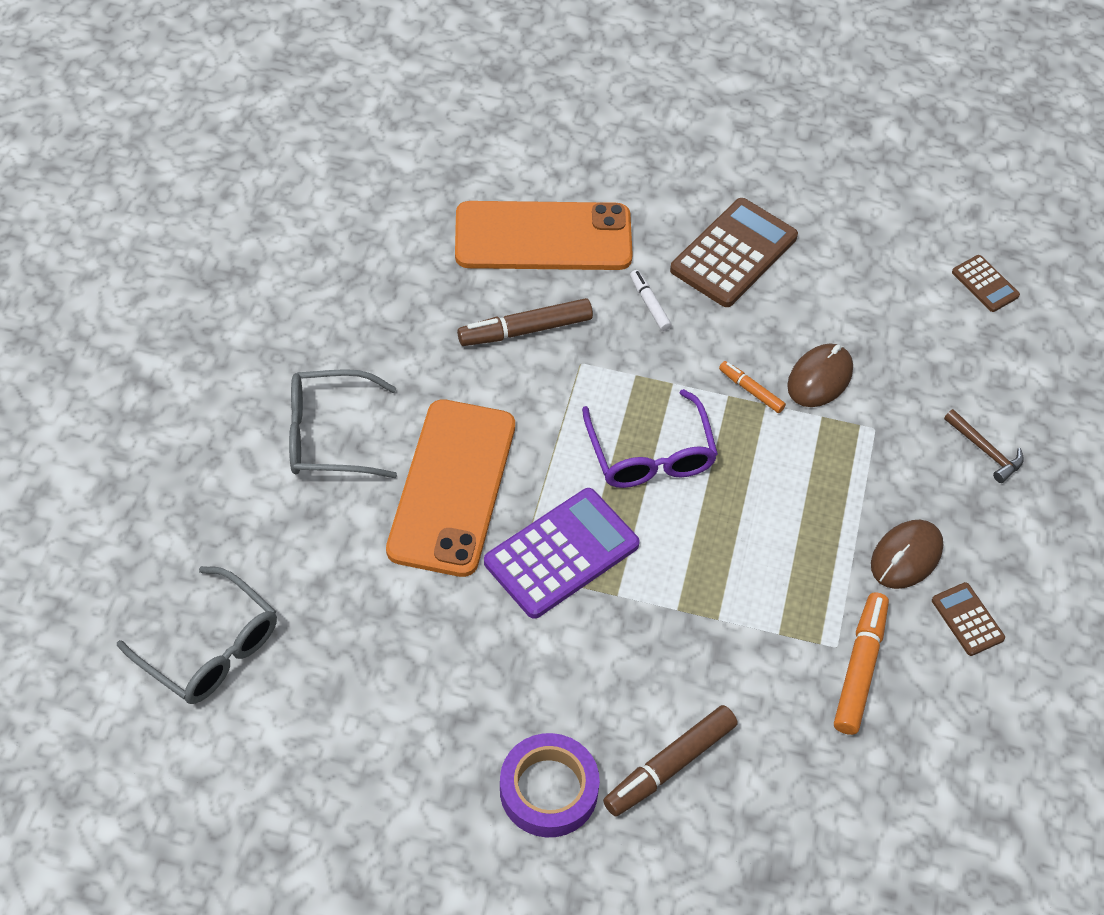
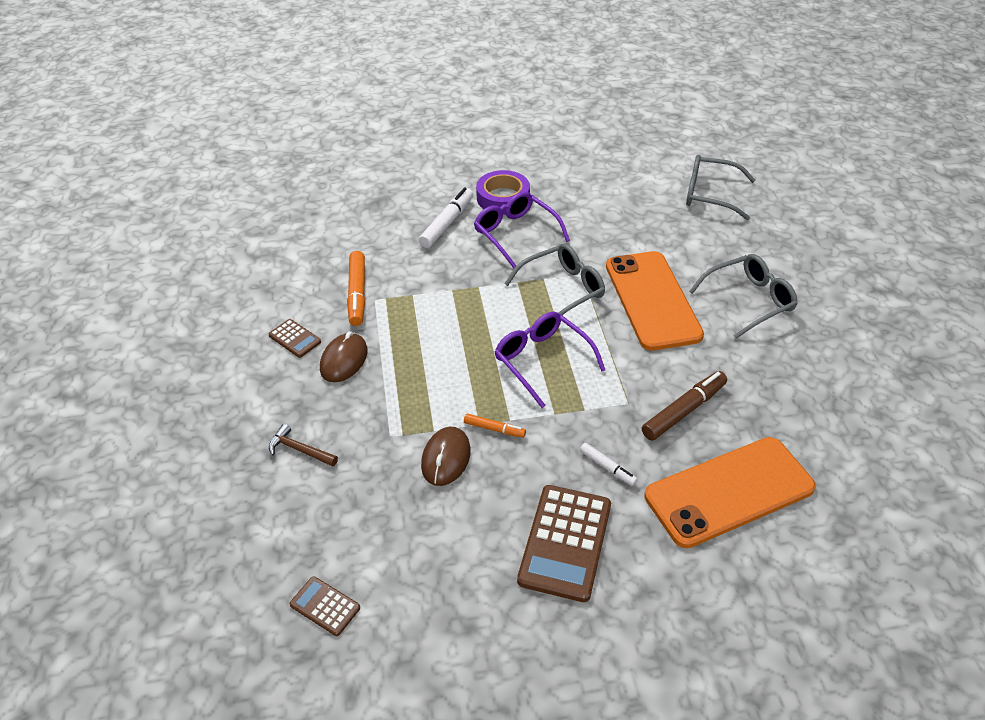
camera: 160 degrees right, 10 degrees down
(561, 554) = (562, 290): purple calculator -> grey glasses
(571, 693) = (515, 234): none -> purple glasses
(669, 765) = (447, 223): brown marker -> white marker

